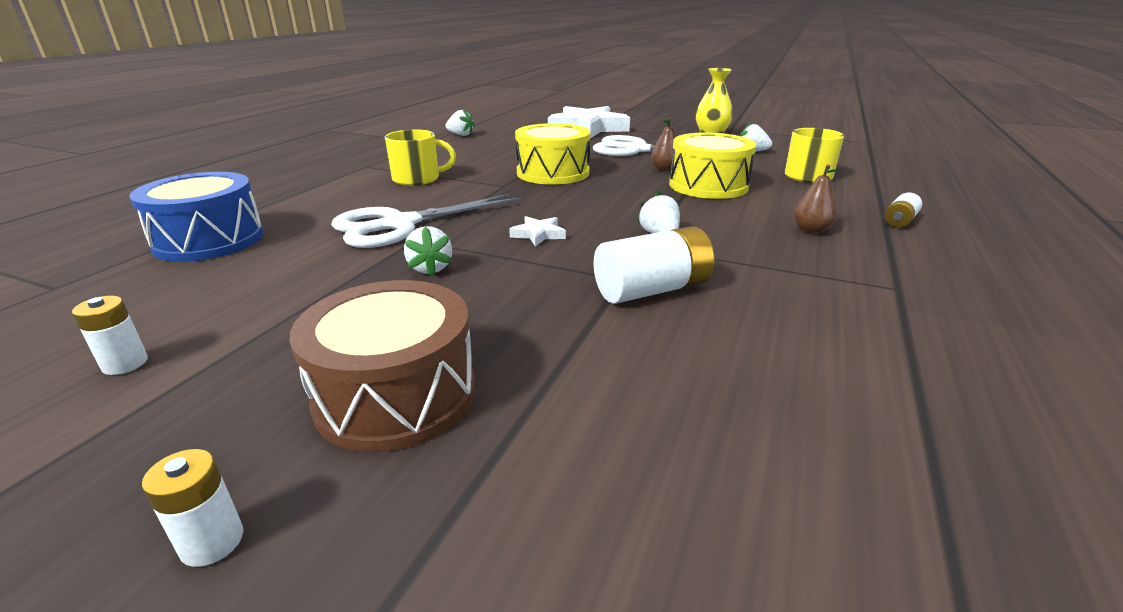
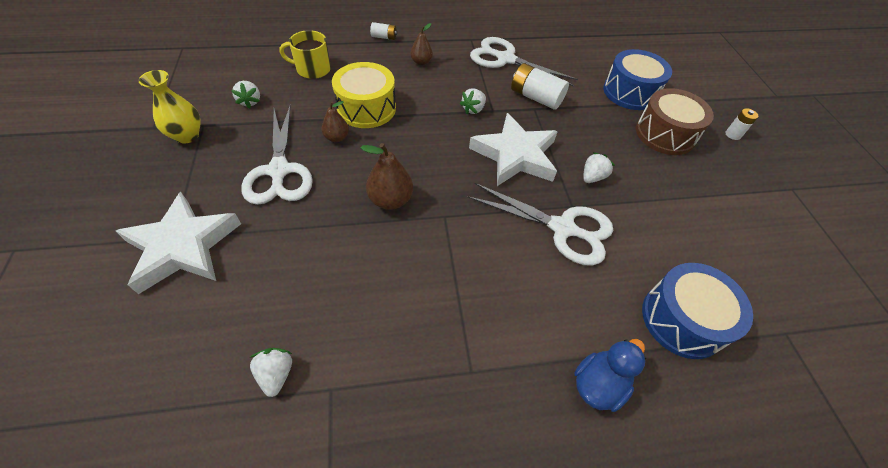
camera: 125 degrees left, 25 degrees up
(125, 363) = (748, 221): white battery -> none
(270, 193) = (598, 384): none -> blue duck
(417, 179) = (473, 289): yellow mug -> none
(538, 234) = (515, 155): white star -> white star, size x2.49
(553, 173) = (390, 200): yellow drum -> brown pear
(574, 426) = (630, 92): none -> blue drum
(803, 301) = (505, 59): none -> white scissors

